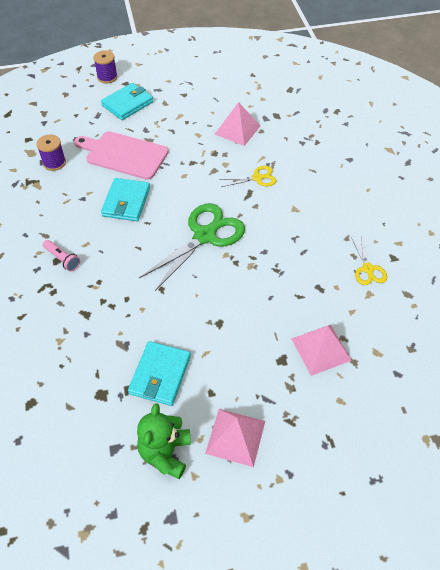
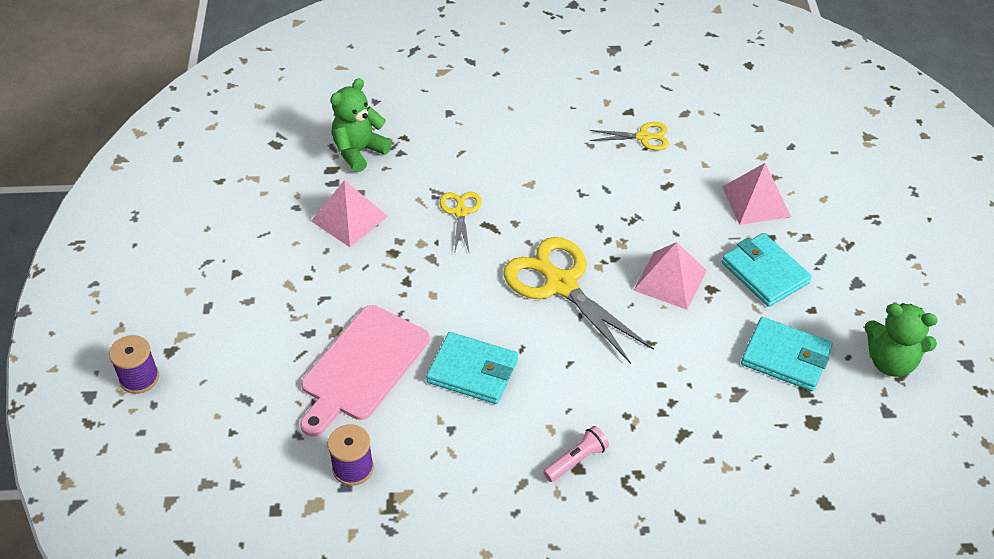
camera: 80 degrees left, 5 degrees down
(127, 104) = (230, 352): turquoise wallet -> turquoise wallet (764, 273)
(205, 236) = (561, 285): green scissors -> yellow scissors
(235, 437) = (869, 295): pink pyramid -> pink pyramid (670, 280)
(296, 124) = (359, 151): none -> green teddy bear

